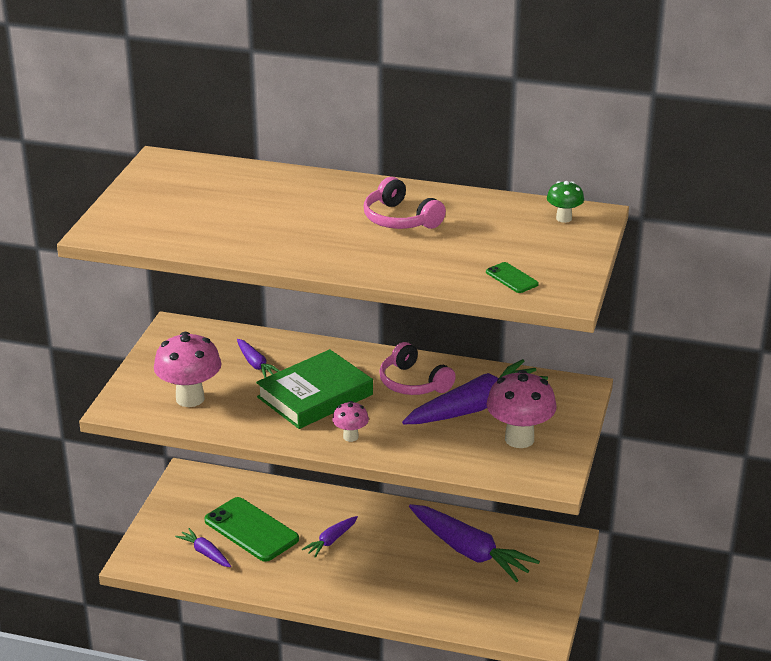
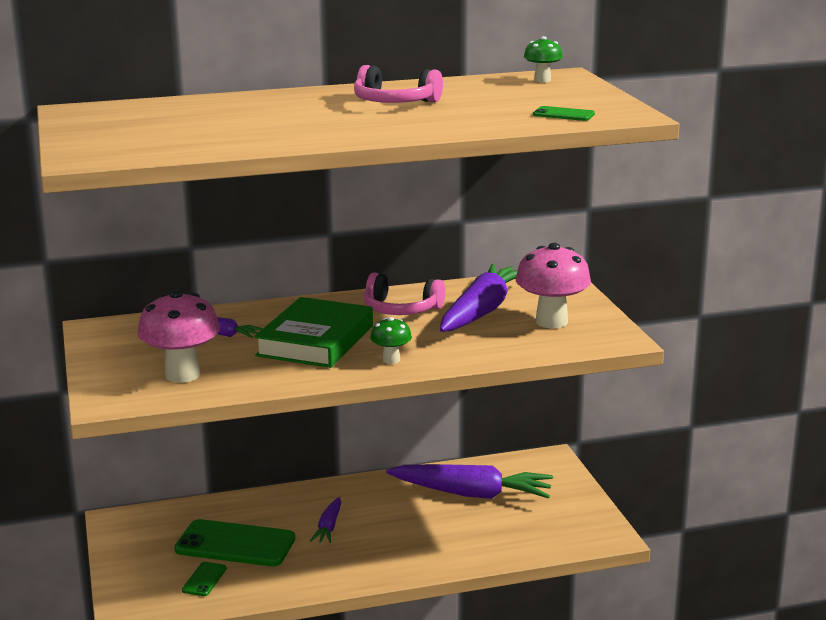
camera: 30 degrees left, 10 degrees down
(205, 553) = (204, 579): purple carrot -> green phone
(350, 437) = (391, 360): pink mushroom -> green mushroom

